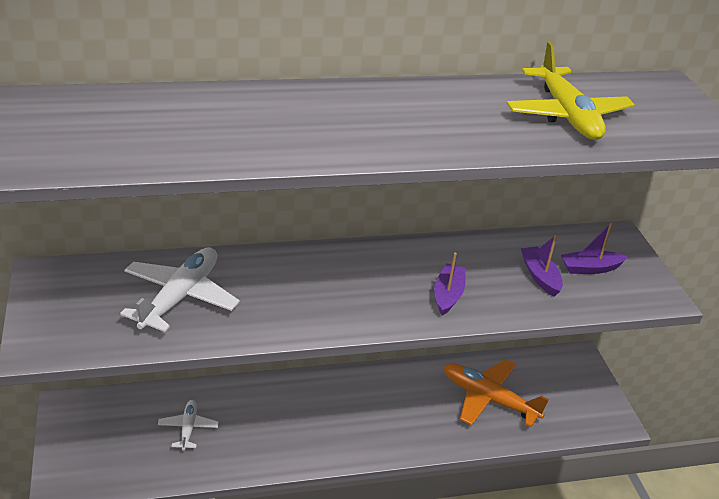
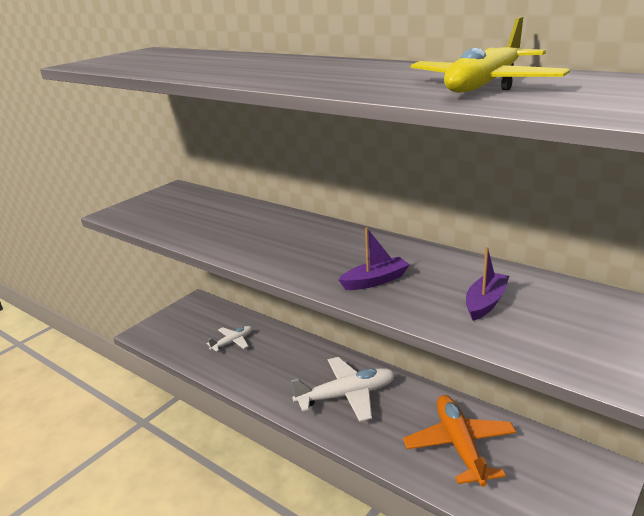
camera: 55 degrees right, 10 degrees down
(180, 297) = (211, 218): white plane -> white plane (347, 395)
(590, 268) = (556, 318): purple boat -> none

